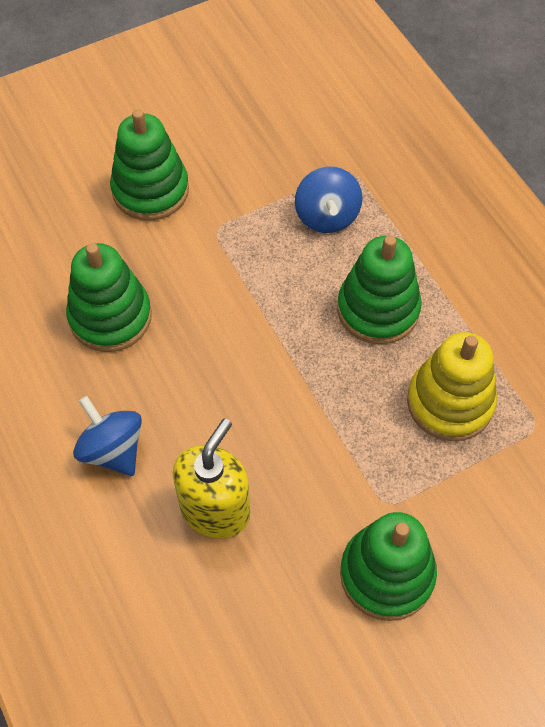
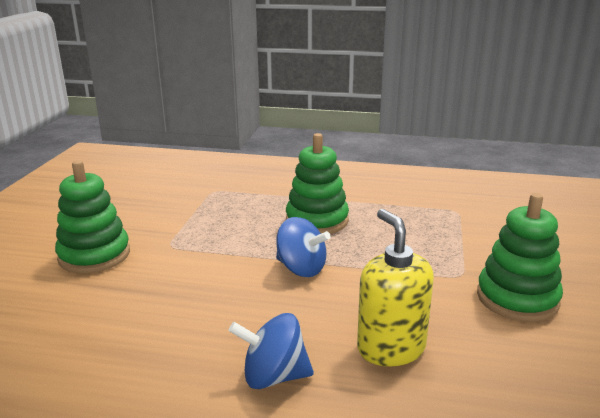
camera: 50 degrees left, 35 degrees down
(110, 317) = (157, 319): green stacking toy -> none
(327, 216) = (229, 209): blue spinning top -> blue spinning top (301, 268)
(450, 402) = (411, 226): yellow stacking toy -> none

